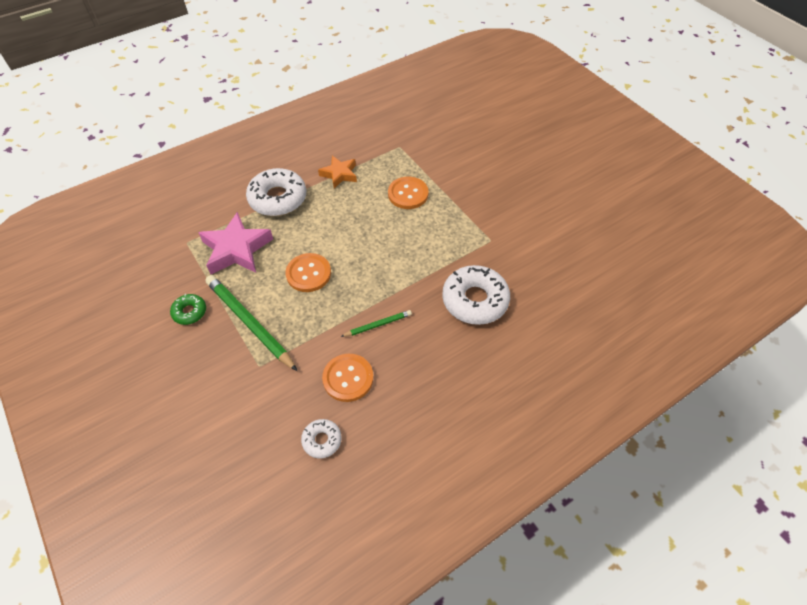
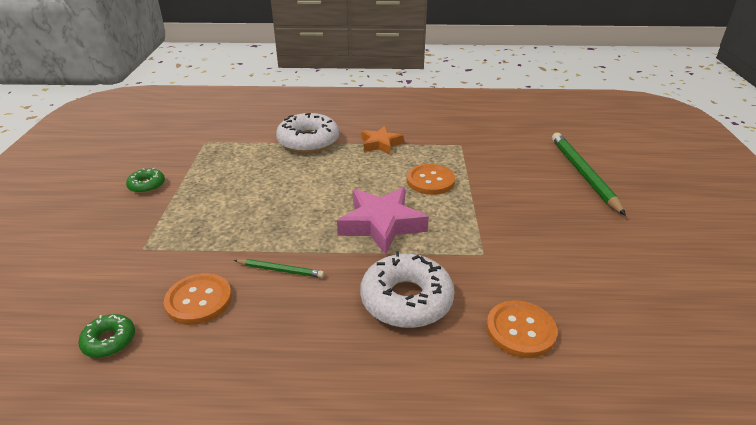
camera: 35 degrees right, 20 degrees down
(236, 249) = (234, 160): pink star -> pink star (381, 224)
(249, 323) = (177, 213): green pencil -> green pencil (583, 174)
(308, 273) = (268, 201): orange button -> orange button (520, 330)
(322, 440) = (109, 341): white donut -> green donut

